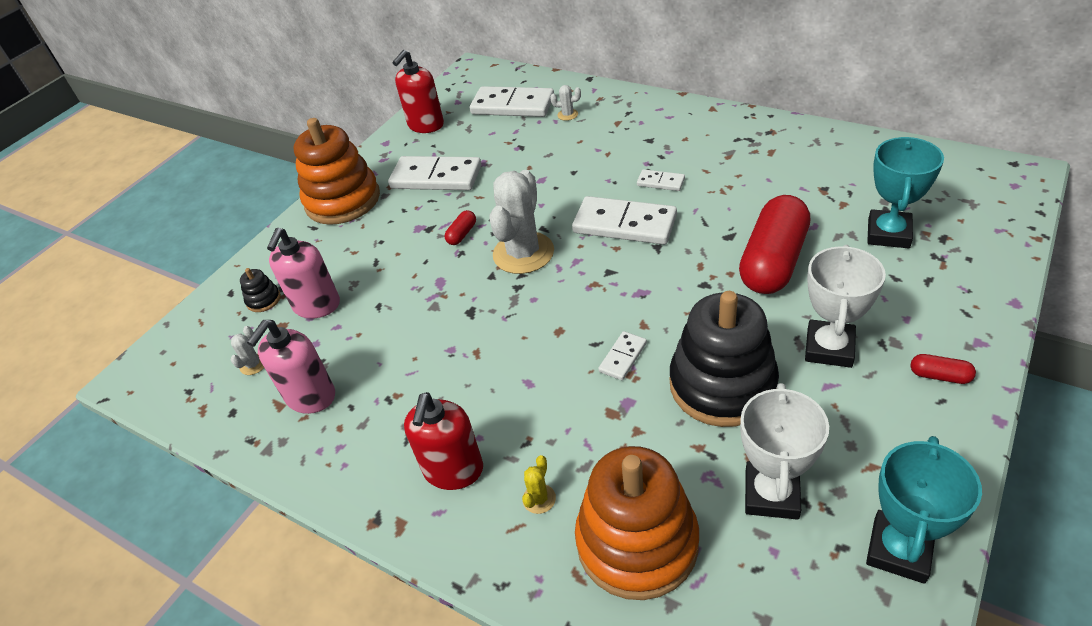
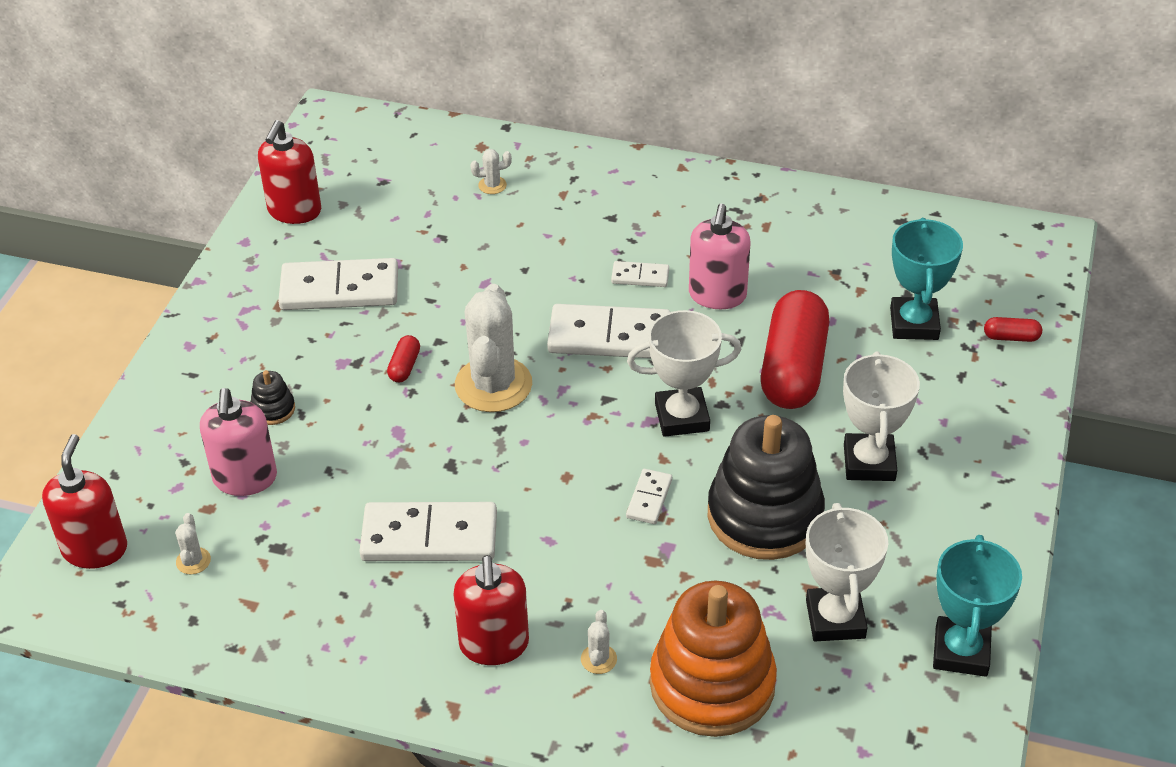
camera: 20 degrees left, 0 degrees up
(191, 346) = (95, 549): none -> red soap dispenser
(263, 300) = (167, 479): black stacking toy -> black stacking toy (273, 409)
(310, 397) = (287, 589): pink soap dispenser -> pink soap dispenser (717, 295)
(343, 200) = (218, 332): orange stacking toy -> none
(512, 106) = (410, 174): white domino -> white domino (429, 537)
(539, 499) = (598, 659): yellow cactus -> white cactus
(668, 292) = (682, 417): none -> white trophy
(939, 376) = (982, 479): red capsule -> red capsule (1011, 337)

